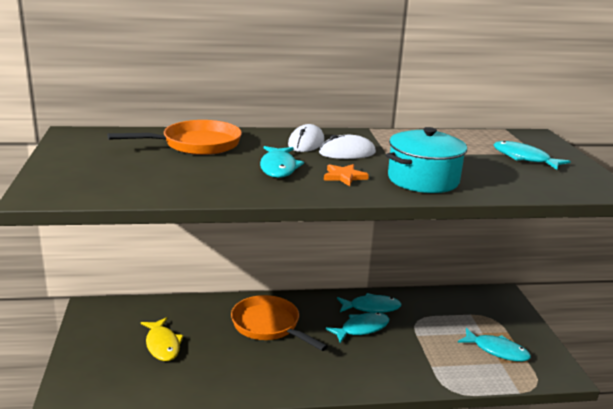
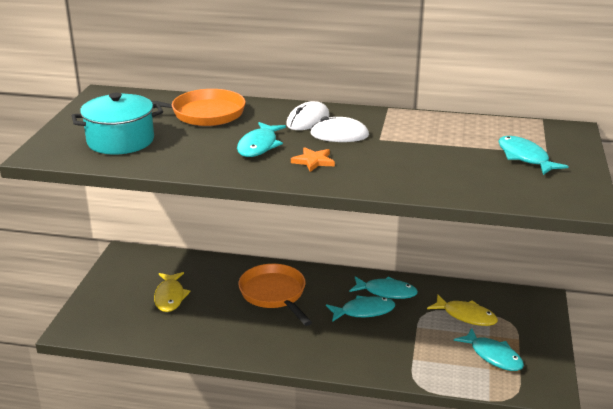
camera: 20 degrees right, 5 degrees up
(423, 180) = (389, 172): turquoise pot -> turquoise pot (120, 141)
(452, 318) = (466, 316): none -> yellow fish

